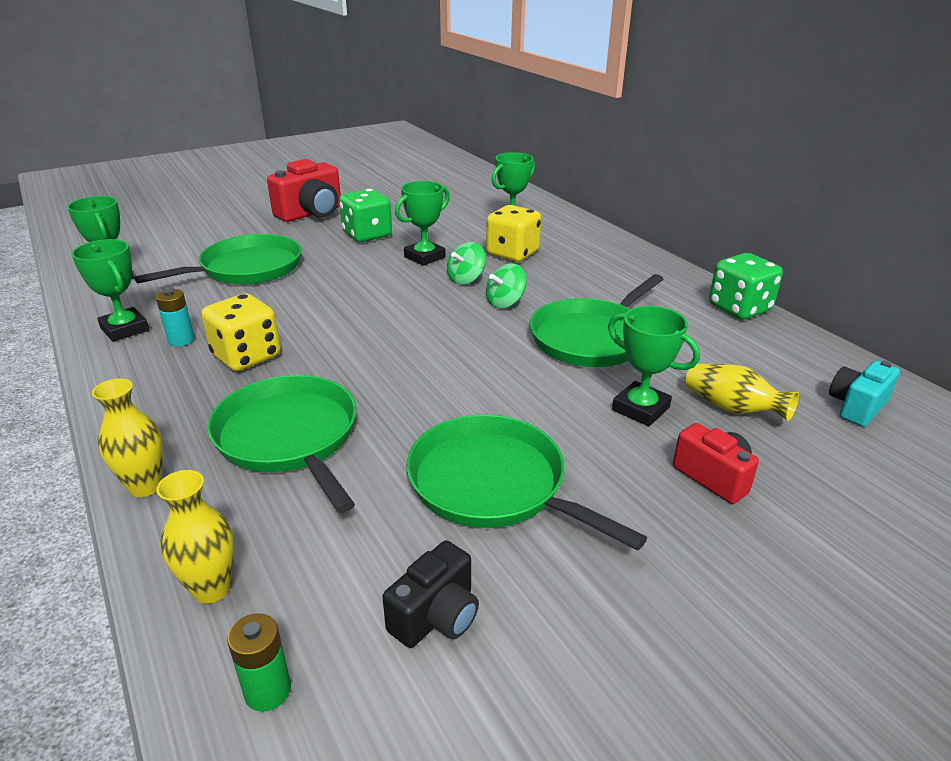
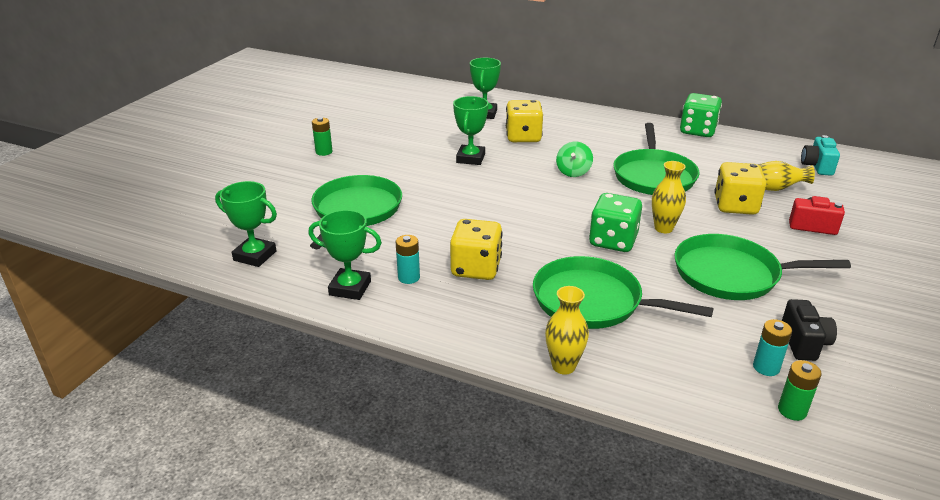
camera: 35 degrees left, 0 degrees up
(211, 589) = (693, 389): yellow vase -> yellow vase (663, 228)
(311, 214) = (324, 152): red camera -> green battery
(335, 616) = (766, 367): none -> turquoise battery
(367, 235) = (400, 155): green dice -> green dice (613, 241)
(466, 279) = (524, 165): green spinning top -> none
(640, 409) = (735, 206): green trophy -> yellow dice

